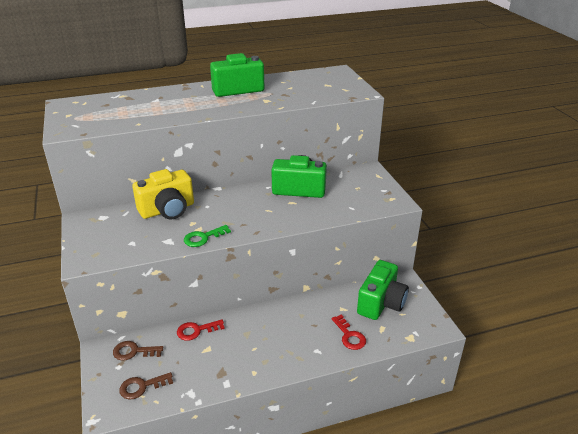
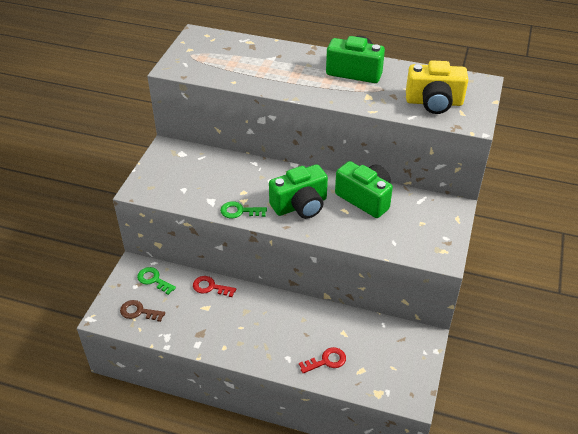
camera: 35 degrees right, 10 degrees up
(134, 351) = (153, 280): brown key -> green key
(167, 210) = (235, 169): yellow camera -> yellow camera (434, 102)
(349, 336) = (326, 361): red key -> red key turned 120 degrees counterclockwise
(381, 303) = (383, 347): green camera -> green camera (300, 205)

